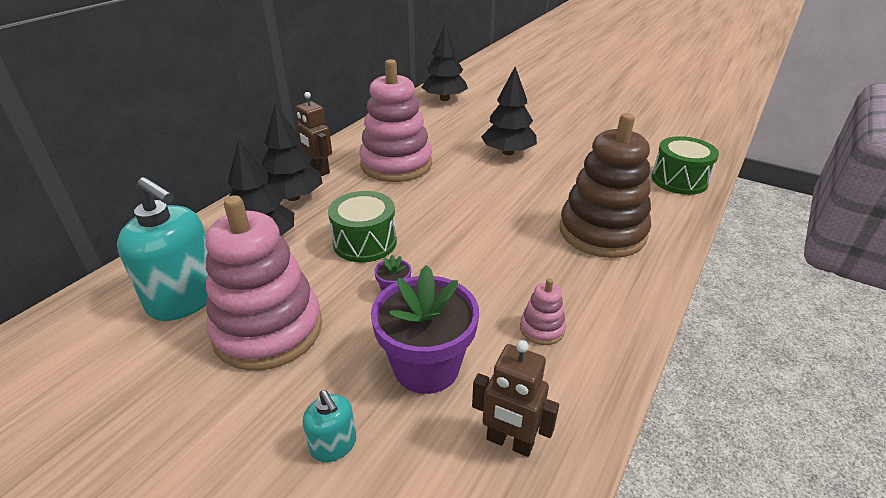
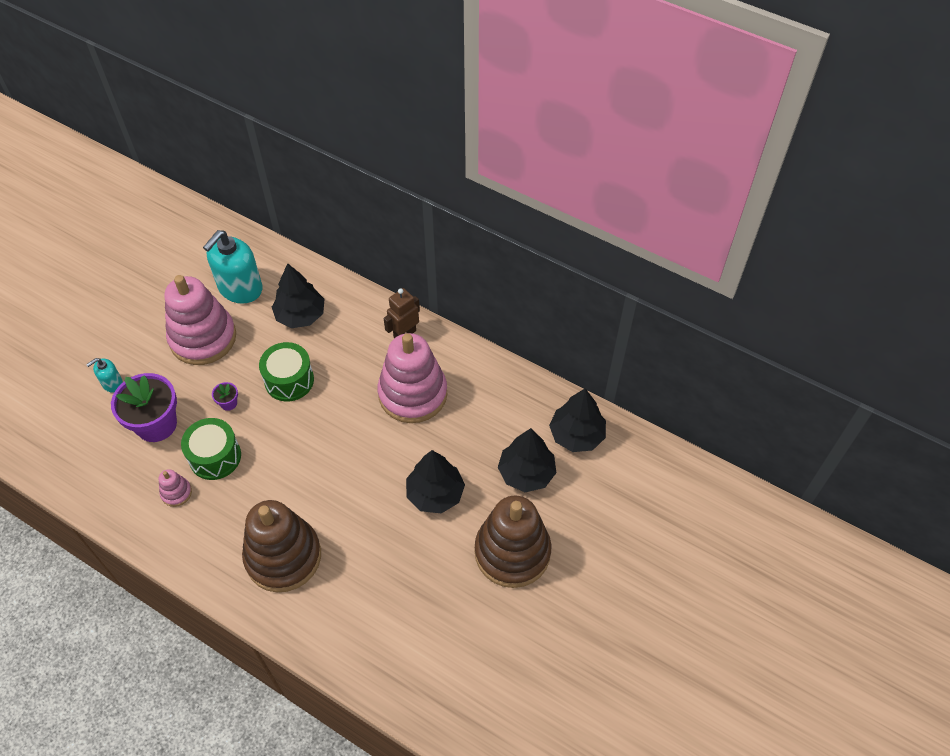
camera: 90 degrees right, 20 degrees up
(293, 197) = (359, 323): black tree -> black tree (526, 473)
(509, 442) = (94, 465): brown robot -> none
(555, 122) = (512, 552): none -> brown stacking toy
(679, 180) = (368, 655): green drum -> green drum (215, 456)

